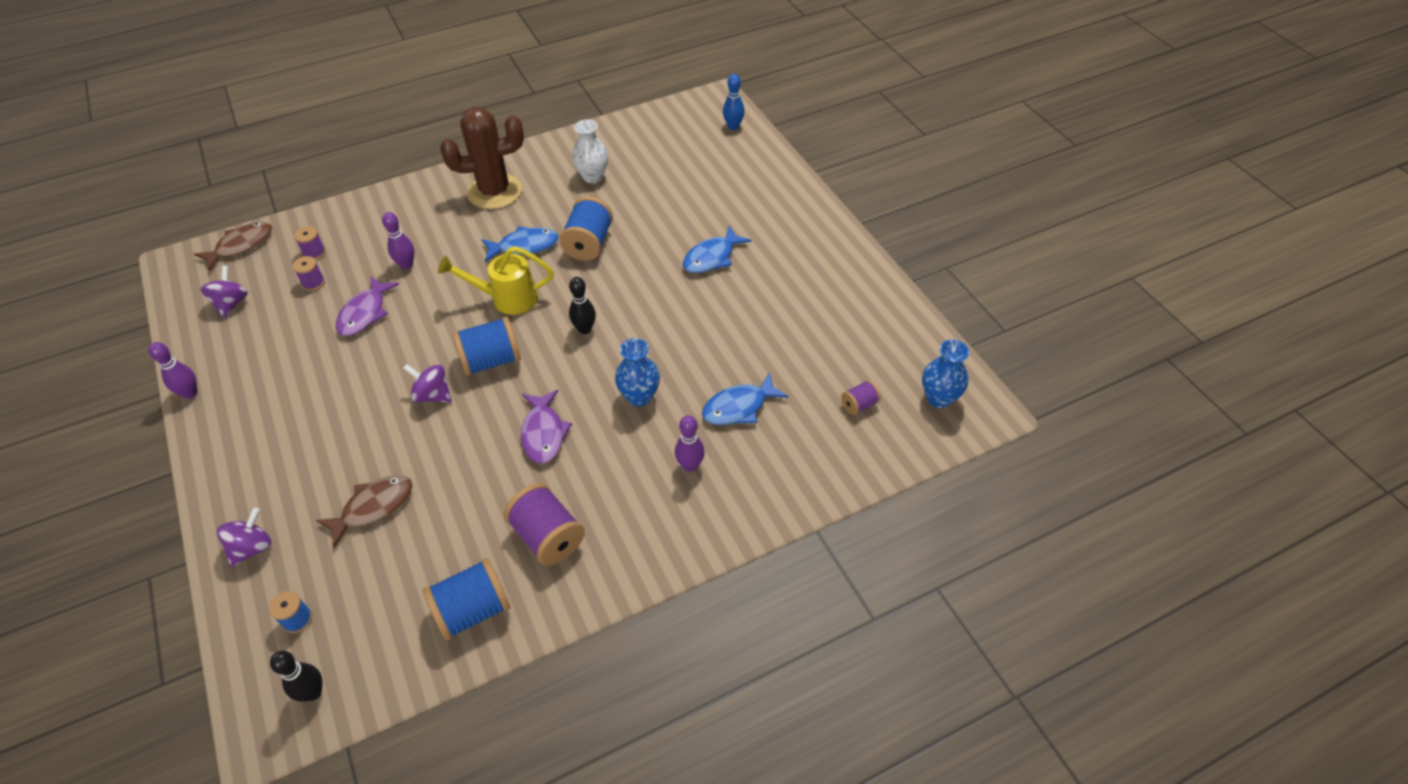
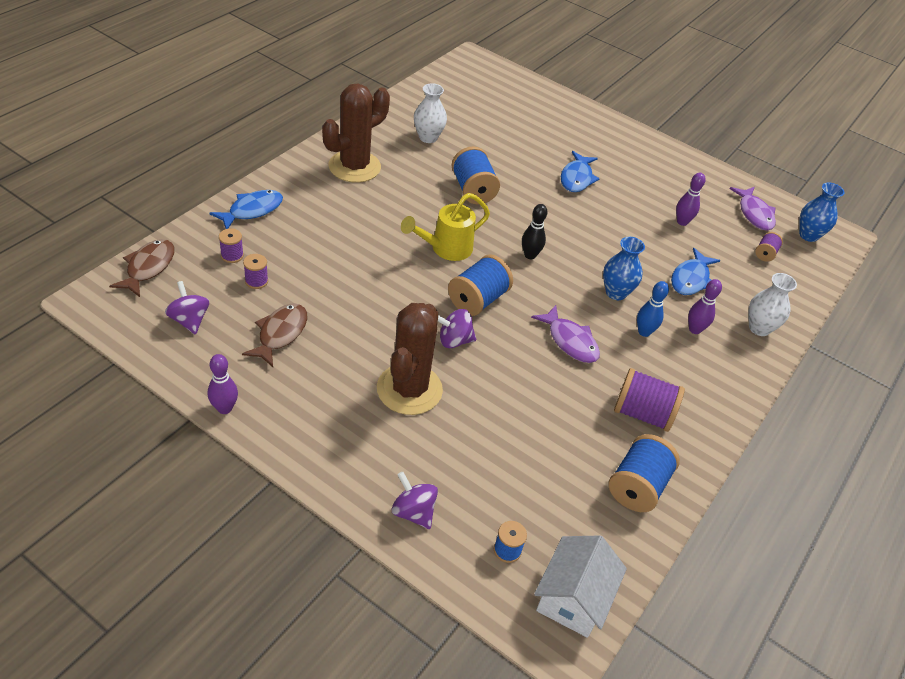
camera: 35 degrees left, 5 degrees down
(252, 548) = (413, 512): purple spinning top -> purple spinning top turned 45 degrees counterclockwise
(313, 692) = (573, 597): black bowling pin -> white house
(350, 429) = (409, 389): none -> brown cactus
(365, 313) = (331, 293): purple fish -> purple fish (754, 214)
(373, 507) = (487, 442): brown fish -> brown fish (280, 334)
(406, 265) = (331, 244): purple bowling pin -> purple bowling pin (682, 222)
(524, 246) = (421, 204): blue fish -> blue fish (252, 210)
(733, 126) = (505, 78): blue bowling pin -> blue bowling pin (644, 332)
(768, 489) = (759, 328): none -> white vase

